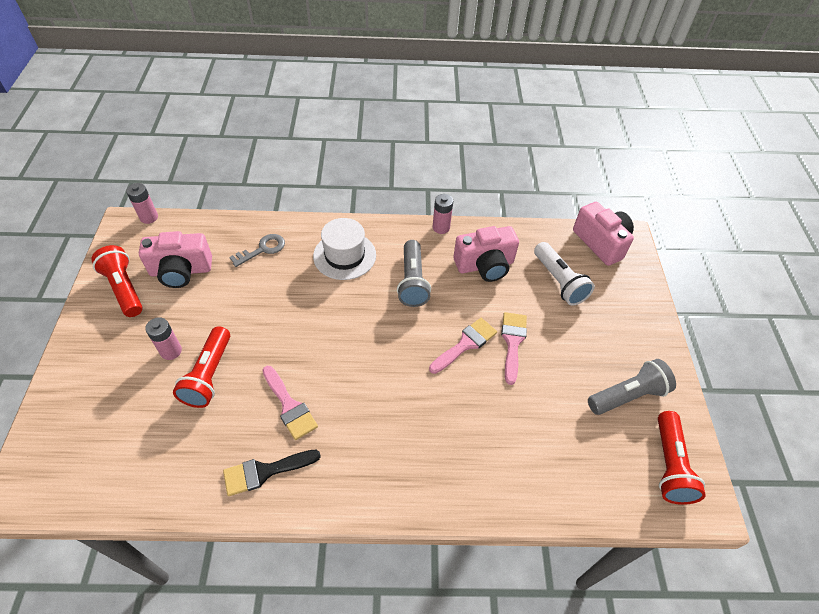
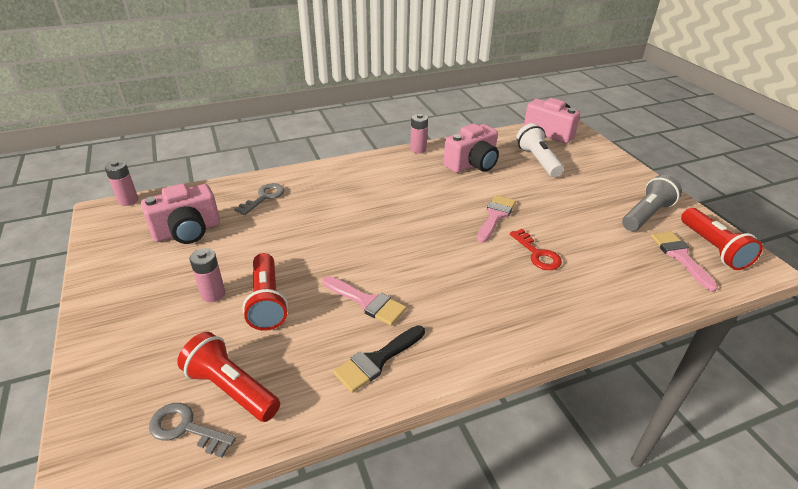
camera: 20 degrees left, 15 degrees down
(96, 478) = (186, 429): none -> grey key
(124, 288) = (130, 259): red flashlight -> red flashlight (231, 389)
(344, 255) = (346, 184): white hat -> none
(412, 281) = (419, 187): grey flashlight -> none
(477, 406) = (537, 254): none -> red key
(512, 342) = (532, 205): pink brush -> pink brush (680, 256)
(559, 281) = (538, 161): white flashlight -> white flashlight turned 150 degrees counterclockwise

